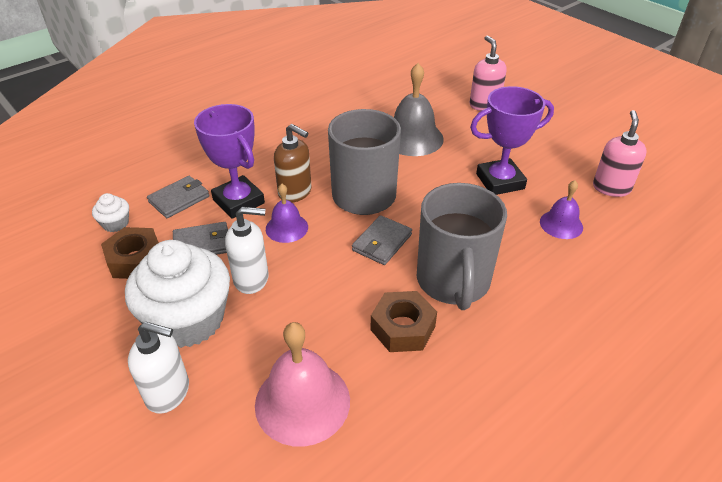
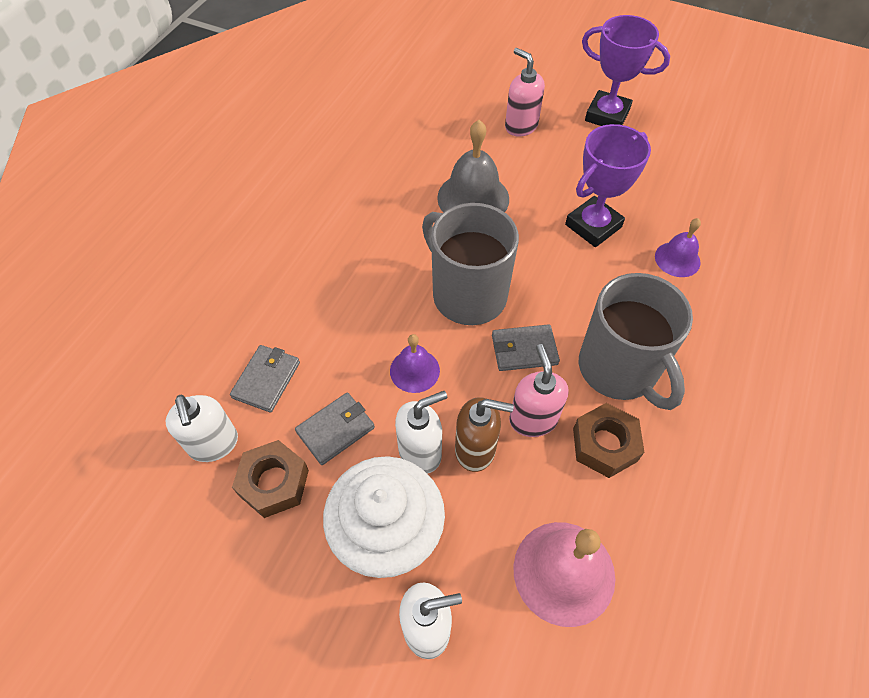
camera: 25 degrees left, 15 degrees up
(115, 223) = (214, 444): white cupcake -> white soap dispenser
(238, 201) = (338, 356): purple trophy -> purple trophy (607, 115)
(295, 192) = (393, 319): brown soap dispenser -> brown soap dispenser (475, 449)
(382, 242) = (524, 350): grey wallet -> grey wallet turned 75 degrees clockwise
(611, 188) = (698, 196): pink soap dispenser -> pink soap dispenser (533, 419)

